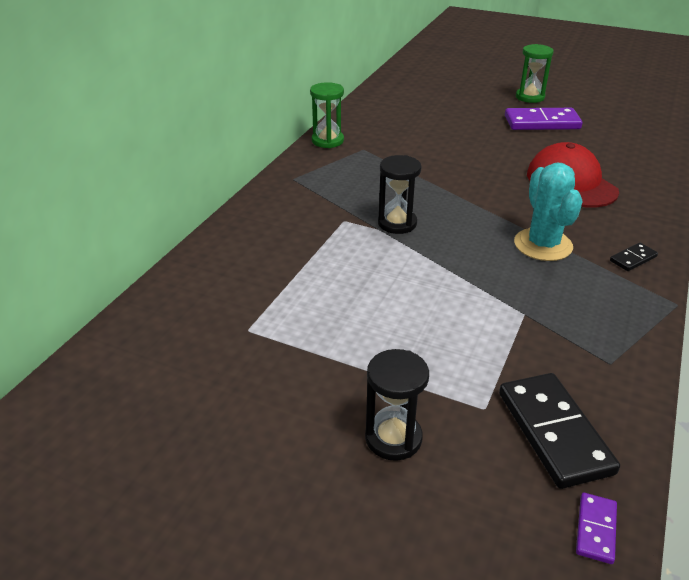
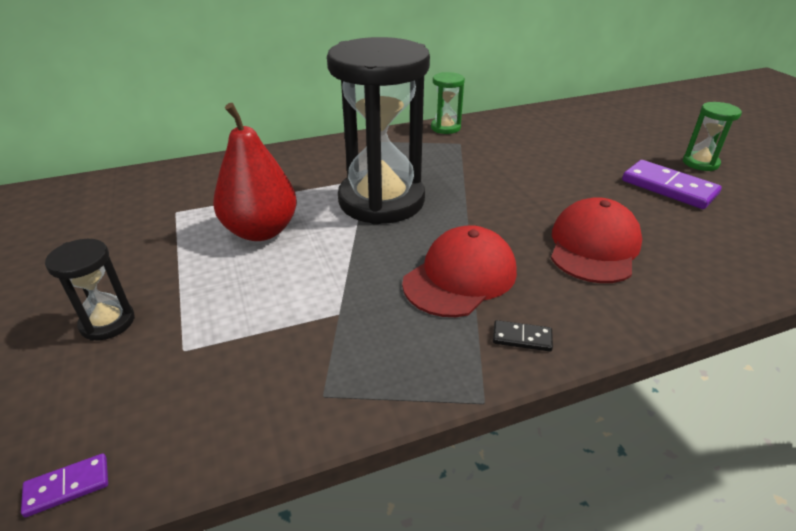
camera: 45 degrees right, 0 degrees up
(357, 298) = (261, 231): none -> red pear
(397, 223) = (381, 201): black hourglass -> black hourglass, size x2.27
(543, 245) = (460, 277): turquoise cactus -> red cap
(554, 432) = (184, 403): black domino -> none

